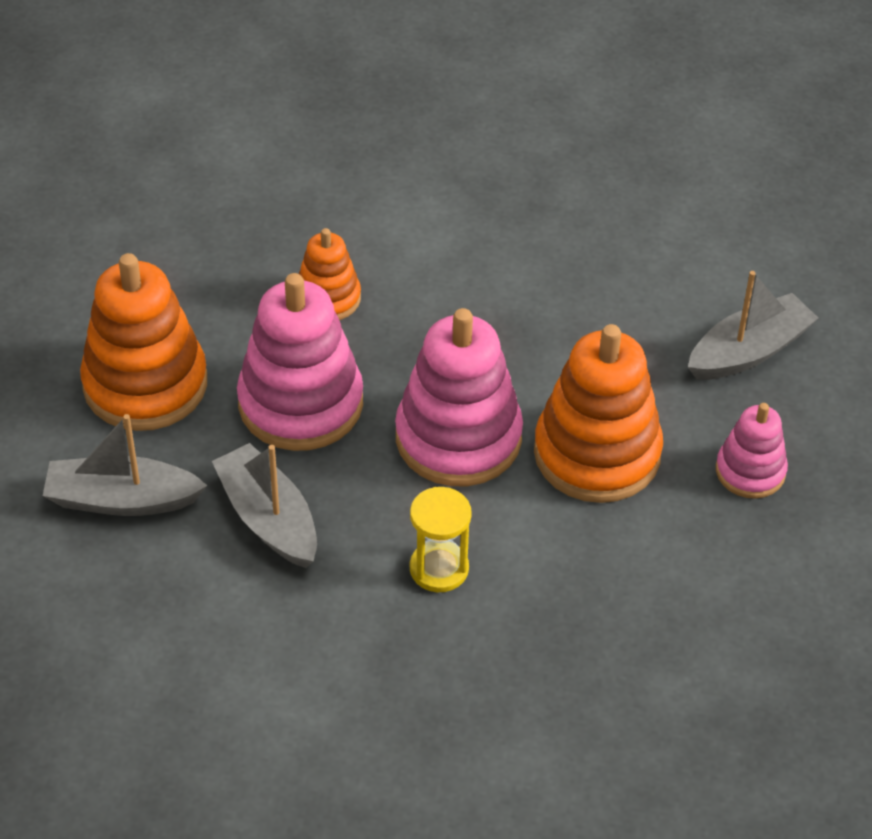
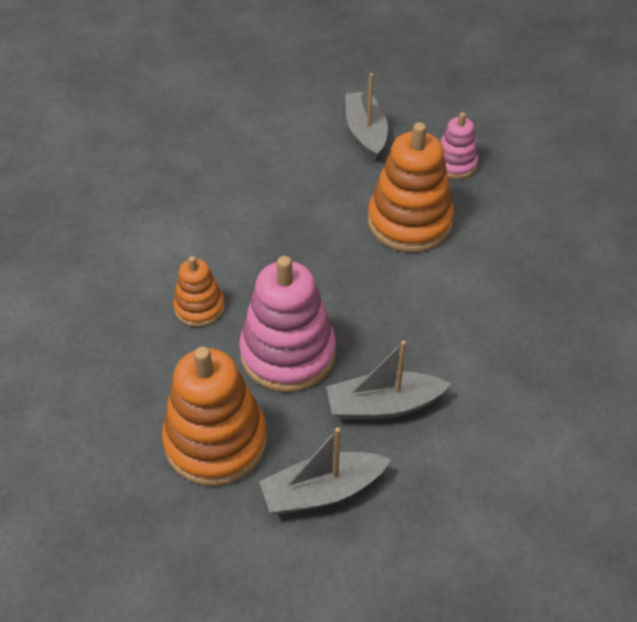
camera: 65 degrees left, 0 degrees up
(122, 499) = (322, 491): grey boat -> grey boat turned 45 degrees clockwise
(439, 568) = (467, 327): yellow hourglass -> none
(458, 438) = (363, 282): pink stacking toy -> none

